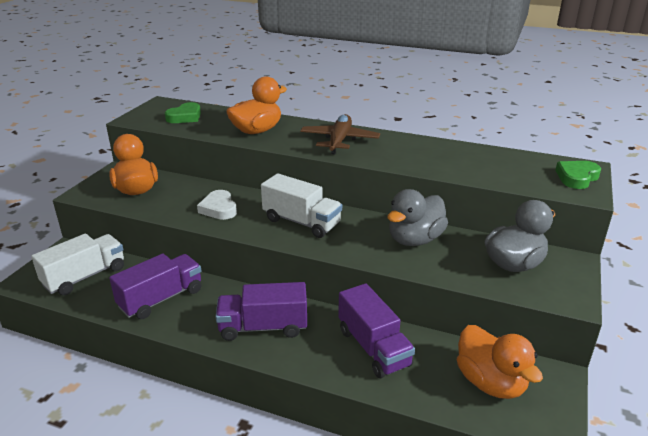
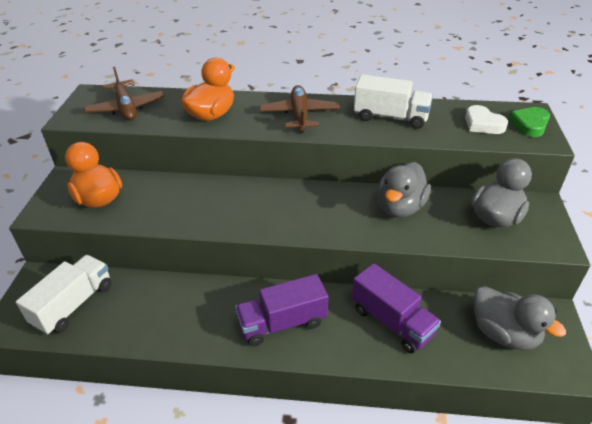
camera: 15 degrees left, 10 degrees up
(161, 299) = (167, 313): purple truck -> none
(185, 117) = (126, 108): green heart -> brown plane
(219, 208) = (197, 206): white heart -> white heart (483, 124)
(301, 222) = (287, 207): white truck -> white truck (390, 117)
(490, 382) = (504, 333): orange duck -> grey duck

